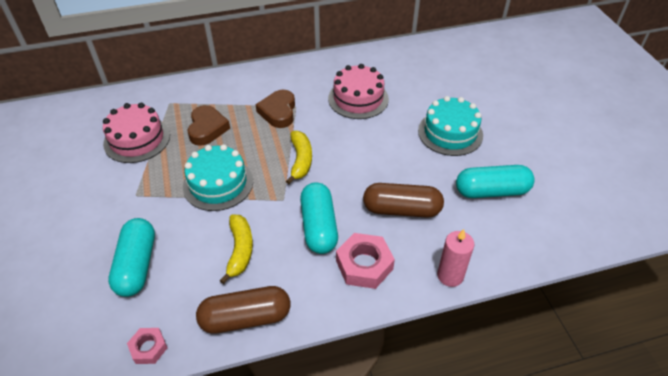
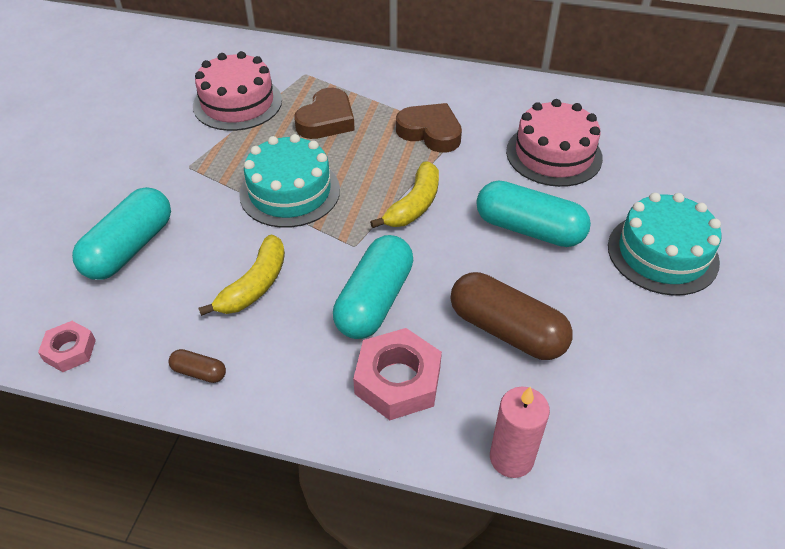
camera: 30 degrees right, 0 degrees up
(246, 318) = (199, 372): brown capsule -> brown capsule, size x0.45
(278, 112) = (430, 132): brown heart -> brown heart turned 90 degrees clockwise
(491, 191) = (670, 366): turquoise capsule -> turquoise capsule (529, 229)

